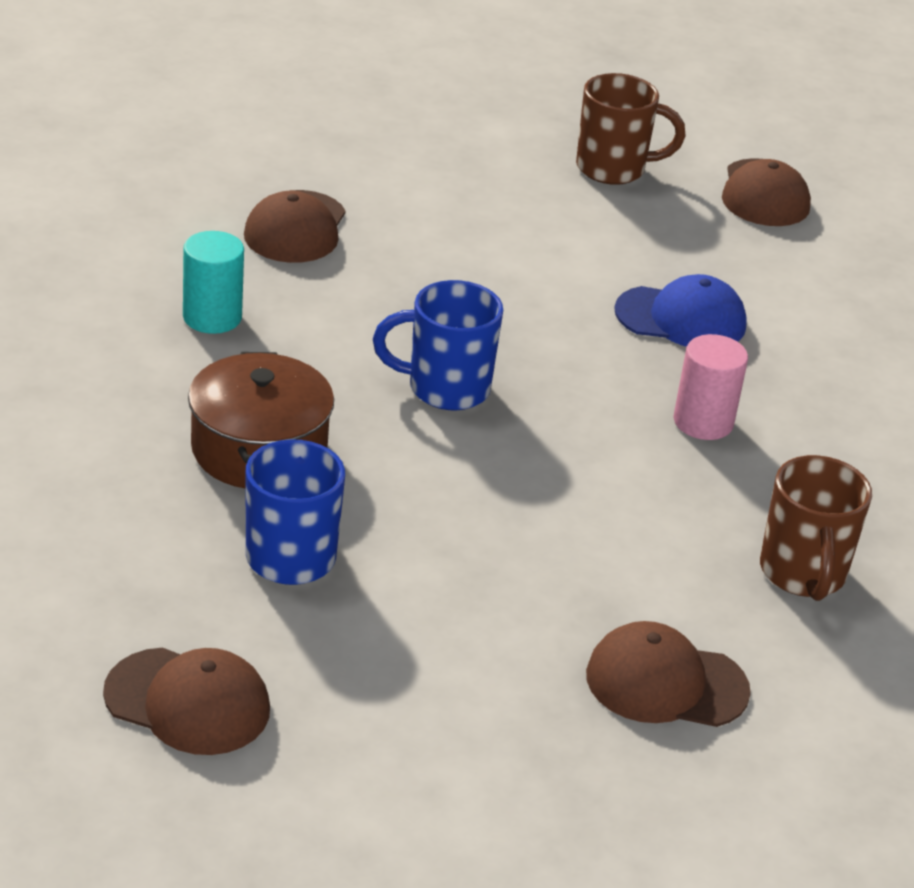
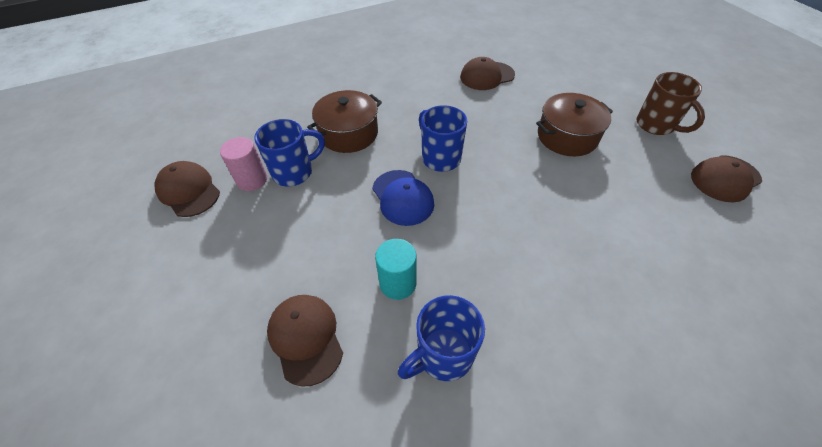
camera: 60 degrees right, 15 degrees up
(188, 702) = (188, 191): brown cap -> brown cap turned 150 degrees clockwise
(212, 317) = (411, 86): turquoise cylinder -> turquoise cylinder (398, 283)
(543, 251) = (567, 137): none -> brown pot
(681, 318) = (584, 200): blue cap -> blue cap (402, 197)
(703, 422) = (518, 248): pink cylinder -> pink cylinder (252, 180)
(803, 574) = (443, 355): brown mug -> blue mug

